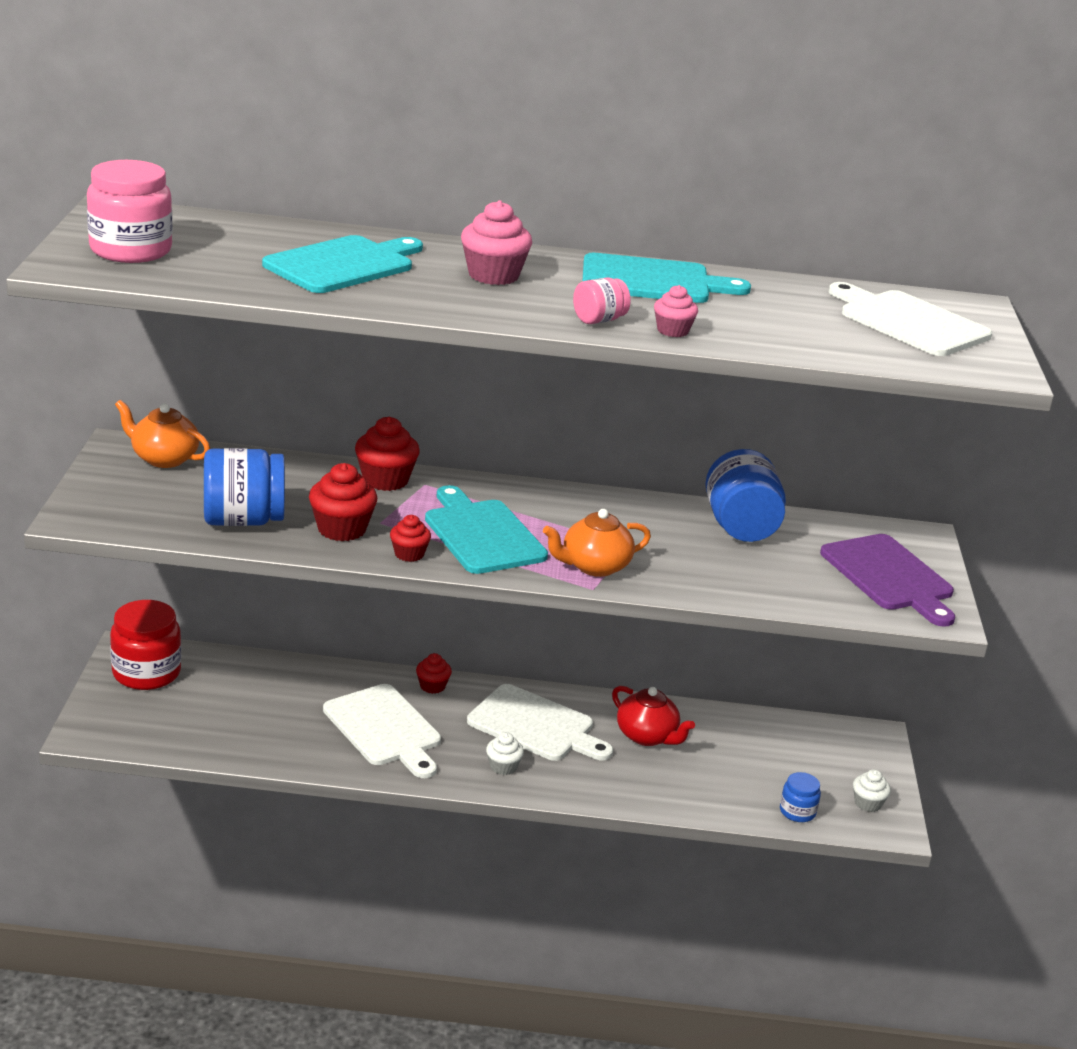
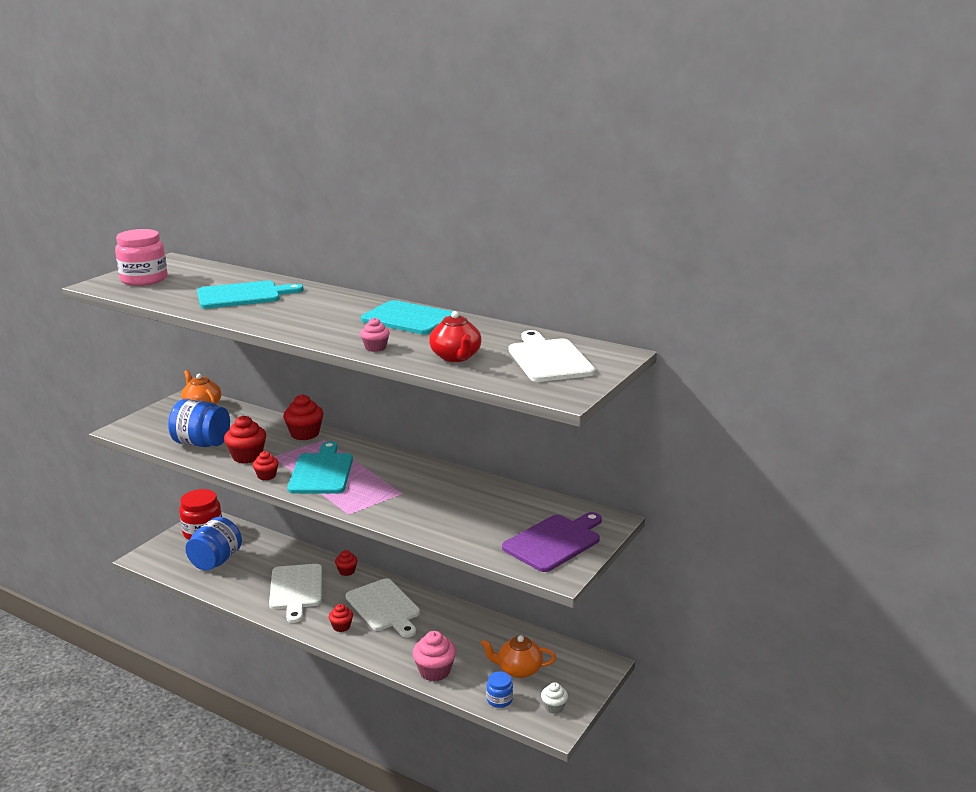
camera: 30 degrees right, 5 degrees down
(493, 275) = (319, 308): pink cupcake -> pink cupcake (434, 671)
(503, 766) = (341, 626): white cupcake -> red cupcake
(594, 566) = (365, 501): orange teapot -> orange teapot (518, 669)
(599, 320) = (339, 337): pink jar -> none
(647, 736) = (447, 629): red teapot -> red teapot (456, 357)
(740, 527) = (488, 494): blue jar -> blue jar (216, 561)
(890, 576) = (554, 542): purple cutting board -> purple cutting board turned 135 degrees counterclockwise

